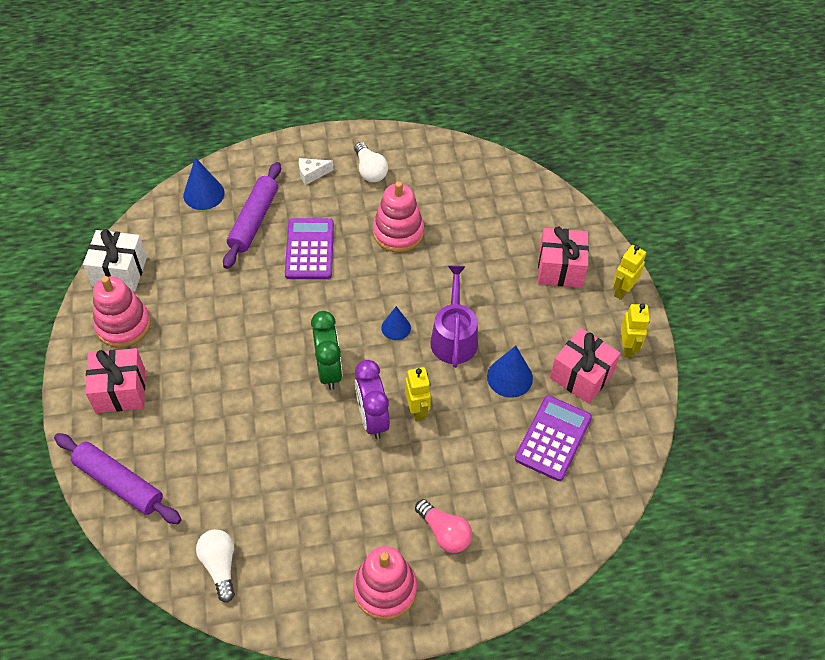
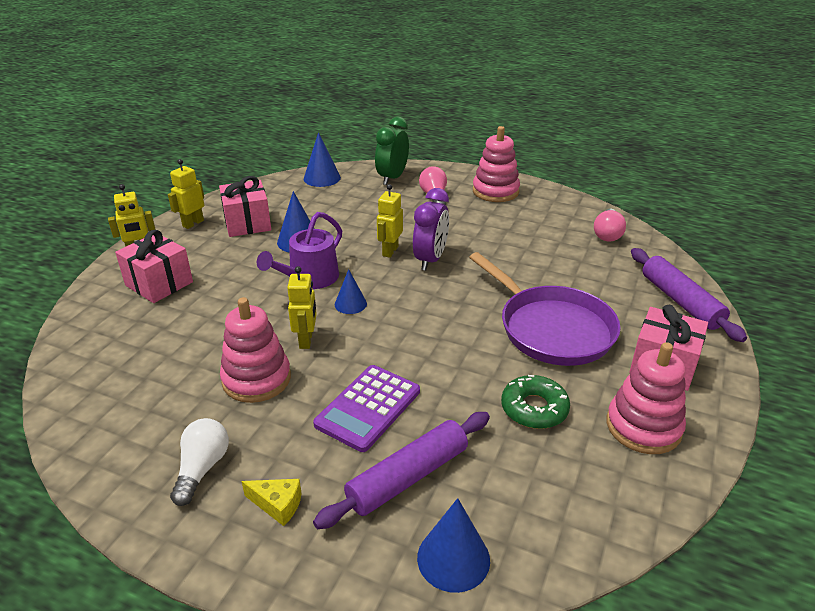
camera: 145 degrees left, 20 degrees down
(119, 271) = (631, 496): white gift -> none
(202, 303) = (534, 408): none -> green donut
(220, 566) = (607, 234): white light bulb -> pink light bulb
(221, 386) = (551, 328): none -> purple pan
(312, 174) = (278, 505): white cheese -> yellow cheese
(329, 370) = (440, 300): green clock -> green clock (392, 178)
(396, 277) = (306, 340): none -> yellow robot
(553, 438) = (312, 206): purple calculator -> none
(596, 498) = (322, 178): none -> blue cone

